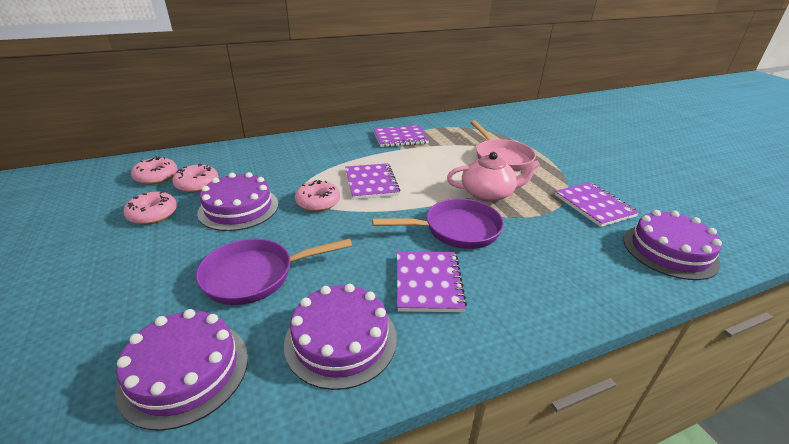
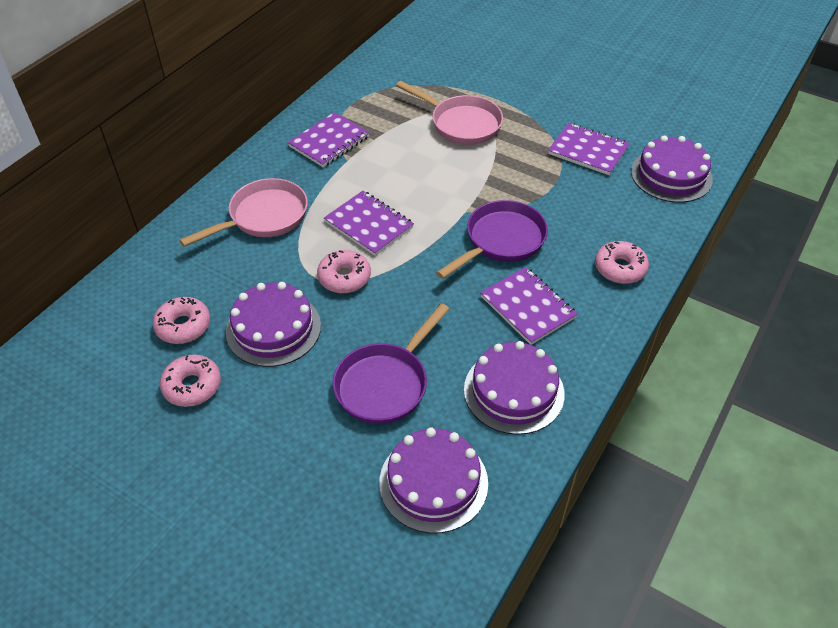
camera: 35 degrees left, 15 degrees up
(156, 177) = (117, 343): pink donut -> pink donut (620, 268)
(315, 155) = (264, 217): none -> pink pan
(488, 193) = (491, 182): pink teapot -> none

